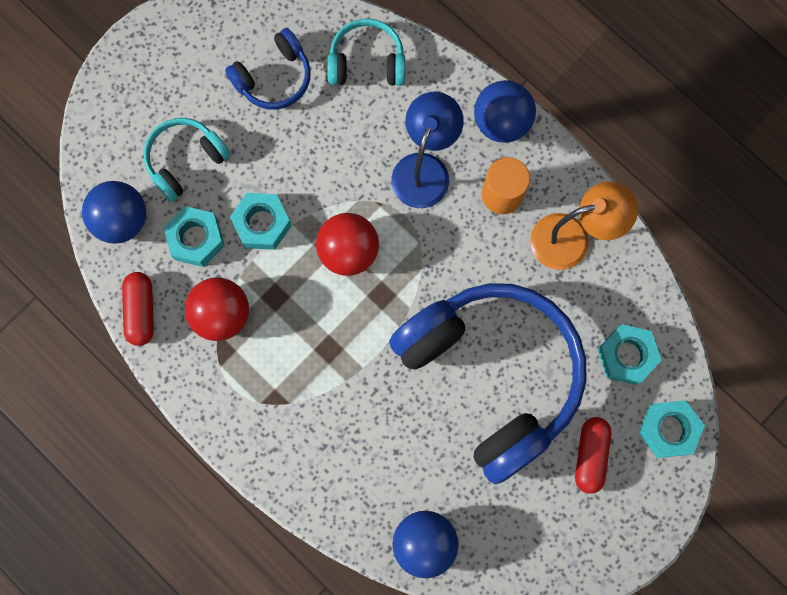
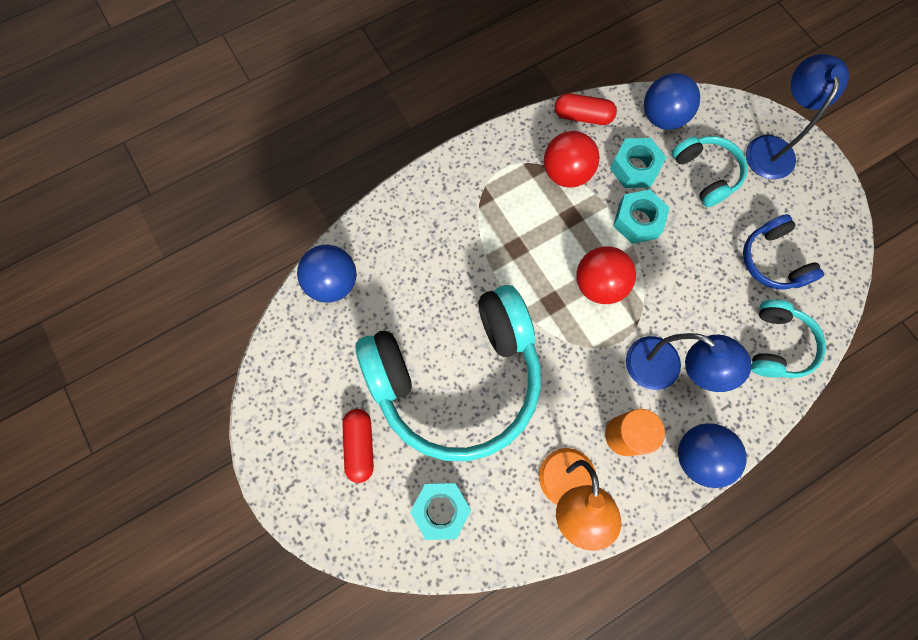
camera: 105 degrees right, 5 degrees down
(134, 96) = (770, 147): none -> blue lamp
(492, 375) = (456, 378): blue headphones -> turquoise headphones
(590, 455) = (360, 446): red capsule -> red capsule turned 60 degrees clockwise
(668, 430) = (360, 528): turquoise nut -> none

